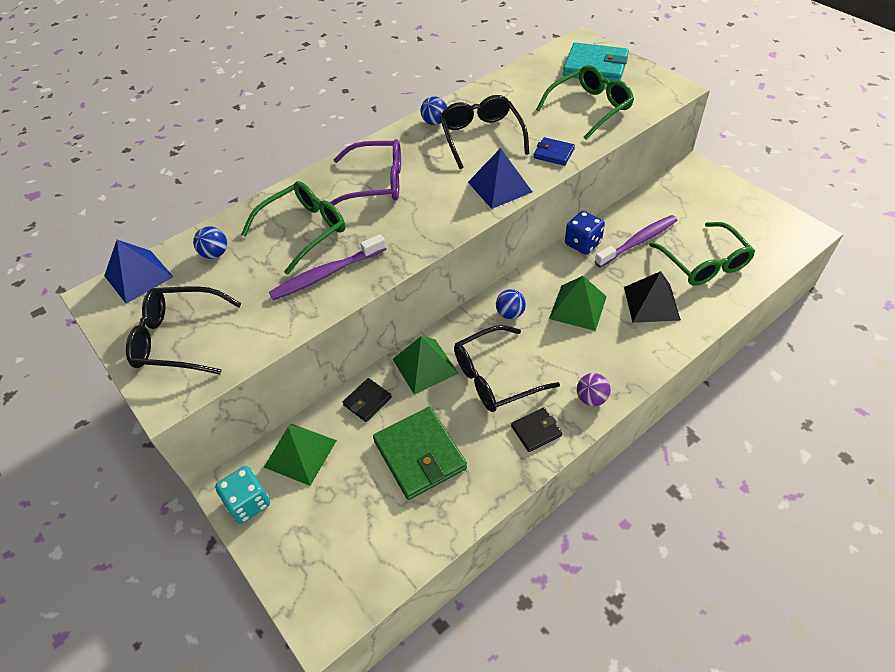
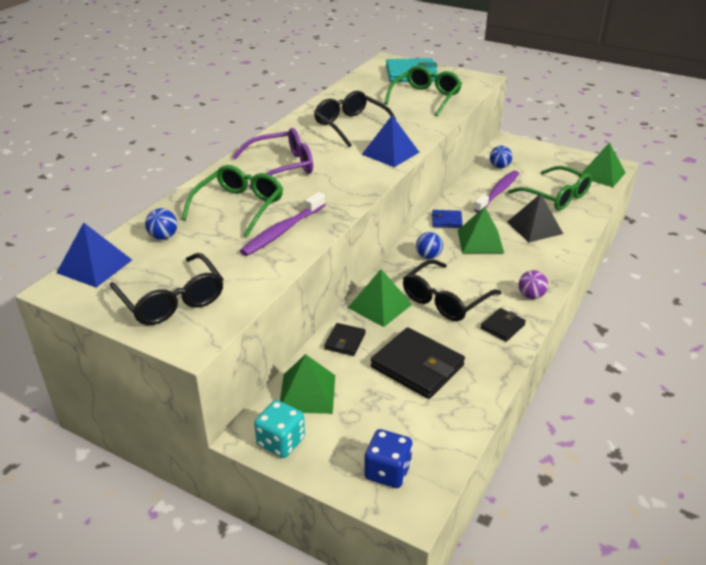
camera: 25 degrees left, 15 degrees down
(178, 338) = (172, 300): black glasses -> black glasses turned 105 degrees counterclockwise
(420, 455) = (417, 366): green wallet -> black wallet
(435, 122) = (304, 122): blue ball -> blue ball (499, 166)
(553, 153) = (418, 127): blue wallet -> blue wallet (446, 221)
(582, 243) = (456, 201): blue dice -> blue dice (387, 471)
(782, 242) = (601, 174): none -> green pyramid

